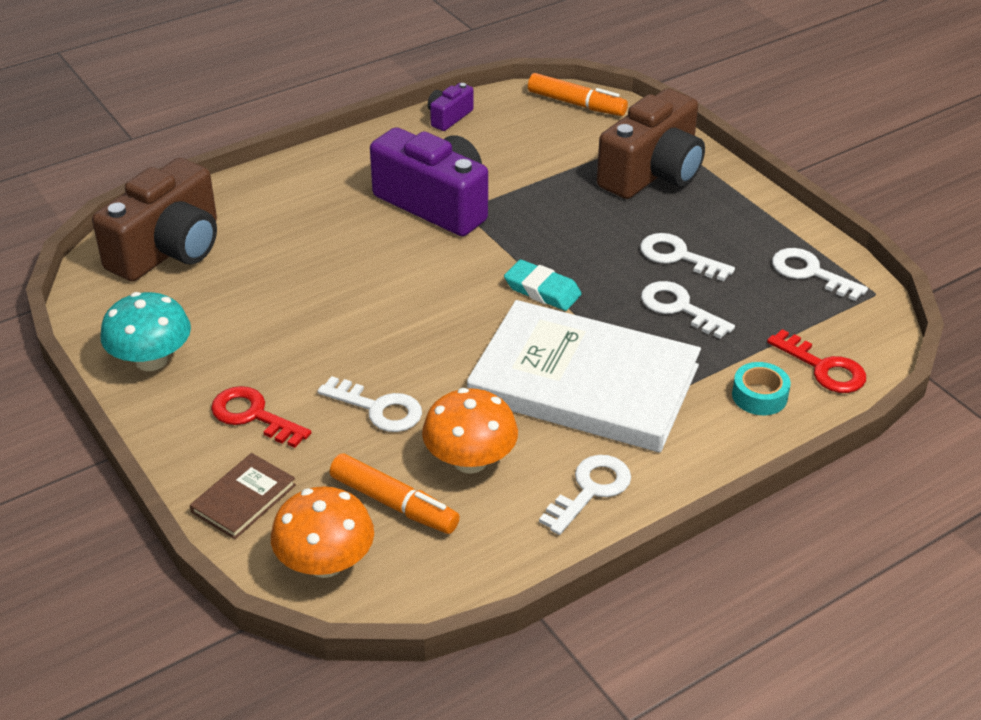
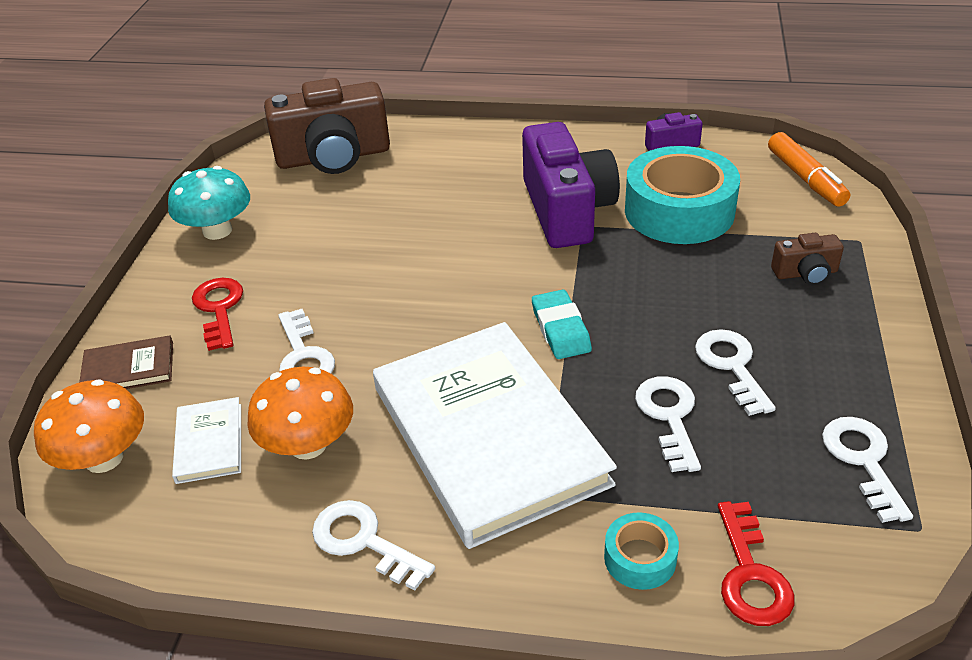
camera: 45 degrees right, 0 degrees up
(394, 504) = (209, 443): orange marker -> white book
(518, 167) = (679, 211): none -> turquoise tape
(591, 490) = (363, 541): white key -> white key turned 135 degrees counterclockwise
(652, 173) = (805, 273): brown camera -> brown camera, size x0.46

